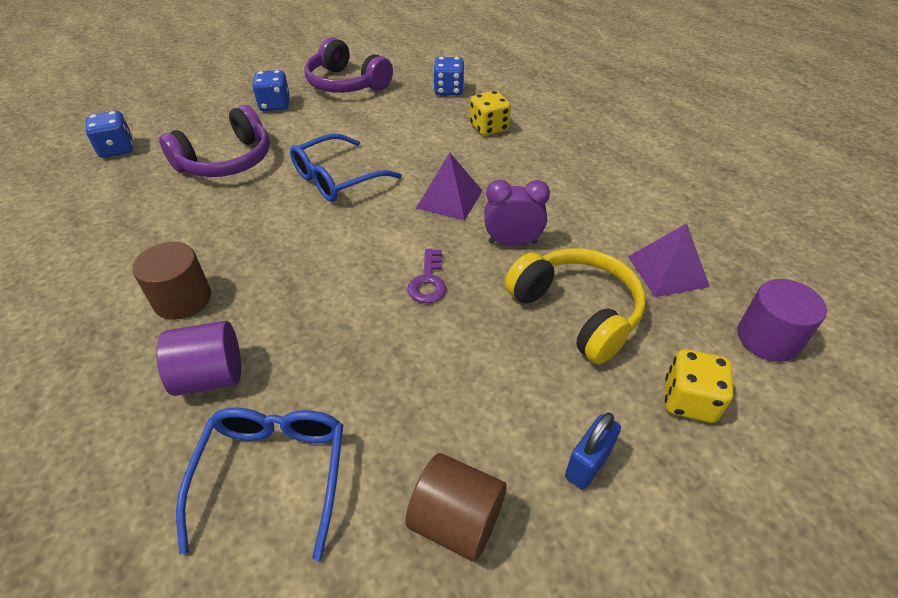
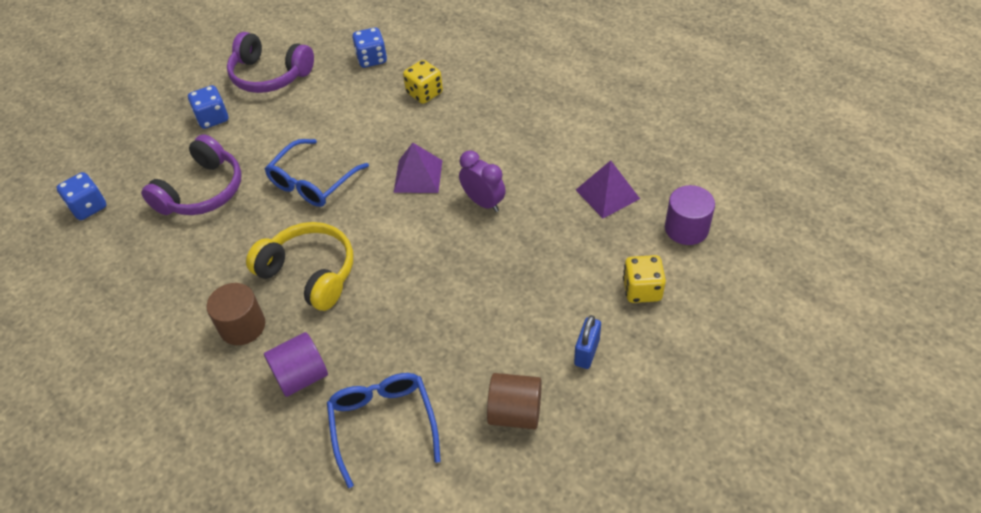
camera: 15 degrees left, 5 degrees up
(428, 281) = (430, 254): purple key -> none
(512, 242) = (483, 202): purple clock -> purple clock turned 60 degrees clockwise
(576, 312) = (549, 247): yellow headphones -> yellow headphones (309, 273)

